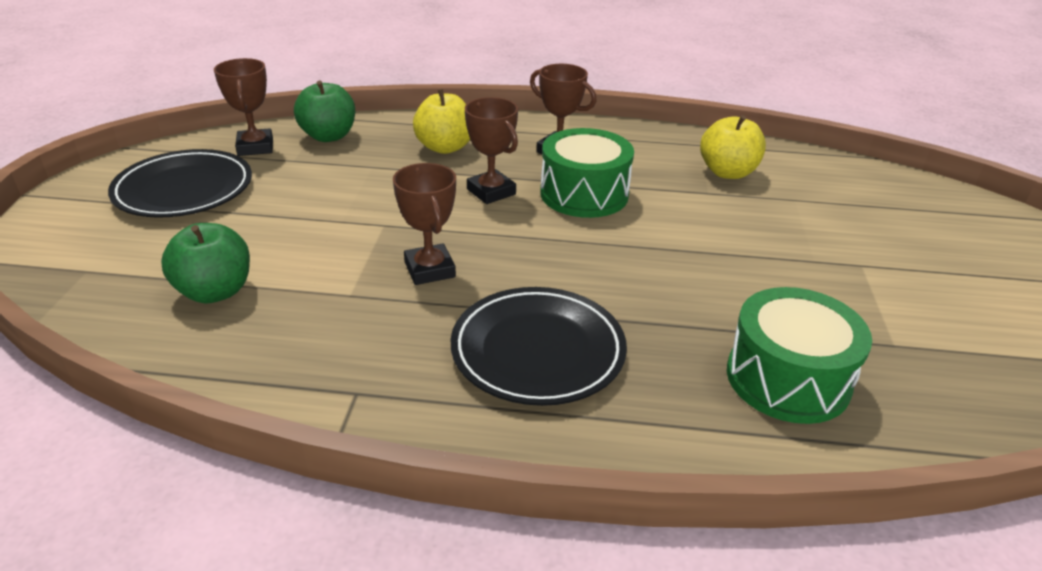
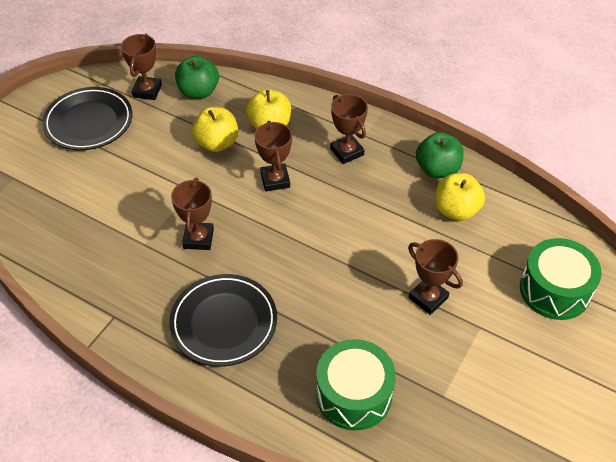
camera: 25 degrees right, 15 degrees up
(215, 291) = (73, 217): green apple -> green apple (437, 169)
(387, 174) = (217, 143): none -> yellow apple
(584, 194) = (336, 201): green drum -> green drum (554, 290)
(776, 254) = (428, 298): none -> brown trophy

